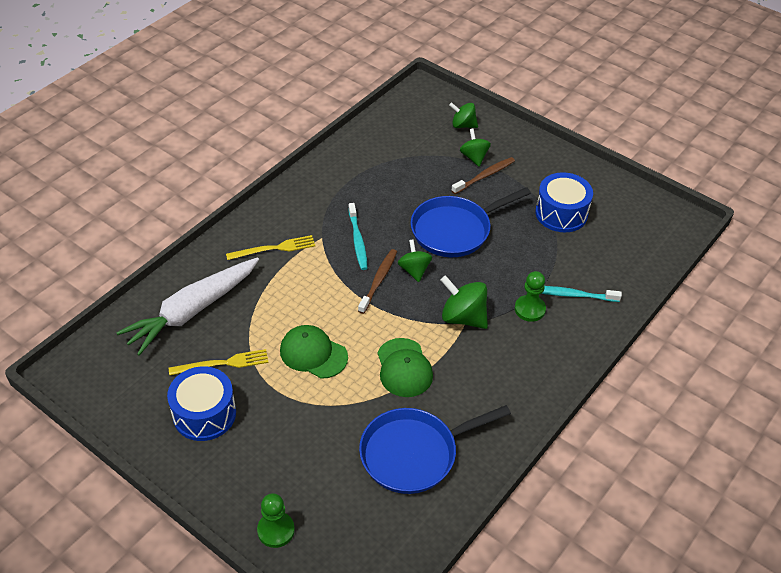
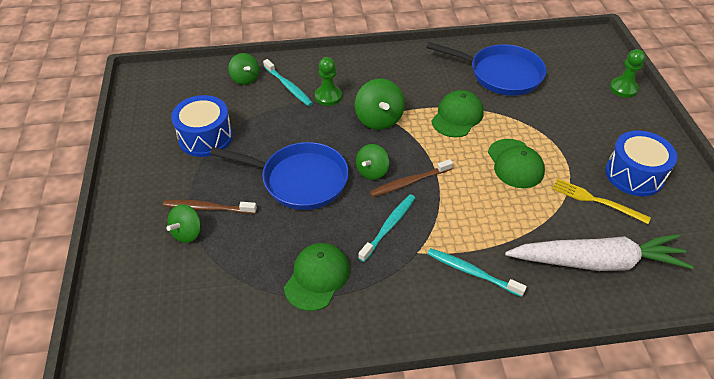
camera: 135 degrees left, 0 degrees up
(274, 248) = (472, 272): yellow fork -> turquoise toothbrush
(366, 185) = (317, 277): none -> green cap
(463, 125) = (141, 276): green spinning top -> green spinning top (245, 79)

